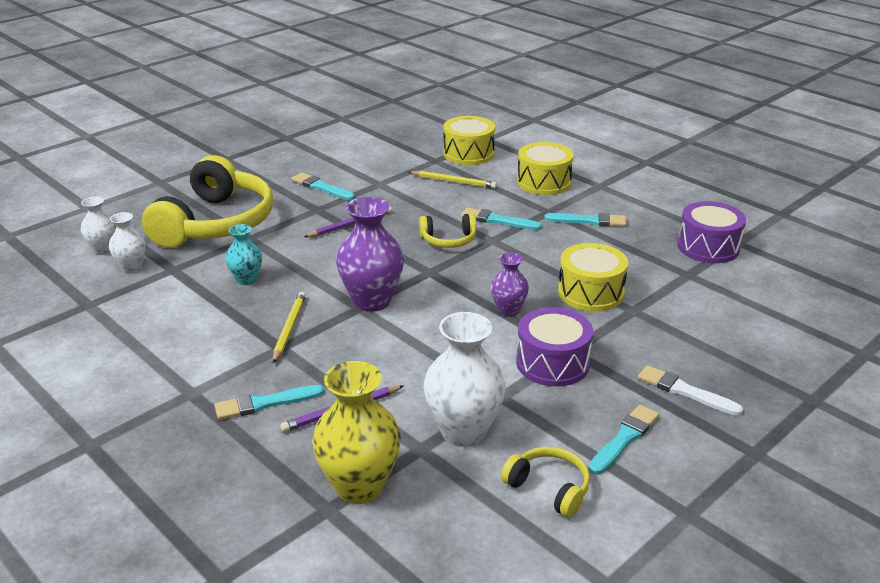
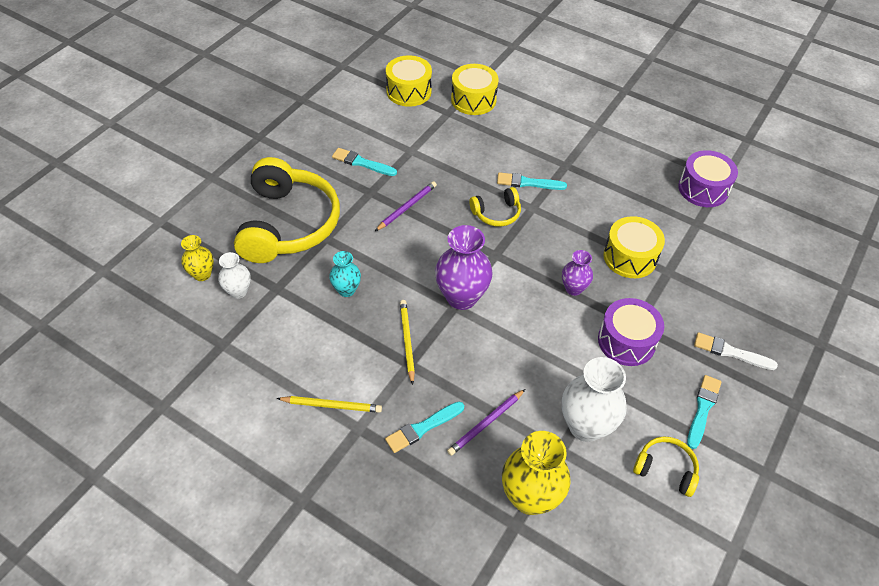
camera: 15 degrees left, 20 degrees up
(103, 250) = (202, 274): white vase -> yellow vase
(453, 181) = (474, 138): yellow pencil -> yellow pencil (331, 405)
(544, 182) = (549, 128): yellow drum -> yellow drum (409, 91)
(589, 221) = (601, 172): turquoise brush -> none

